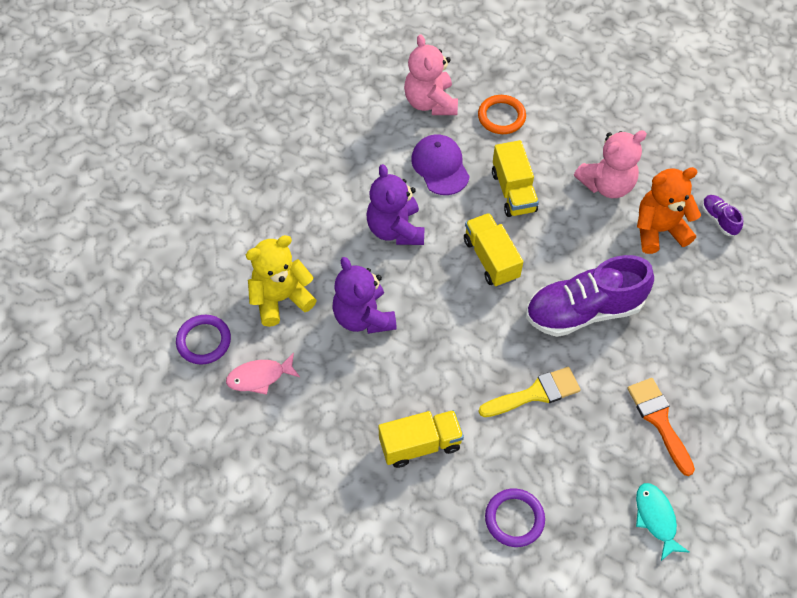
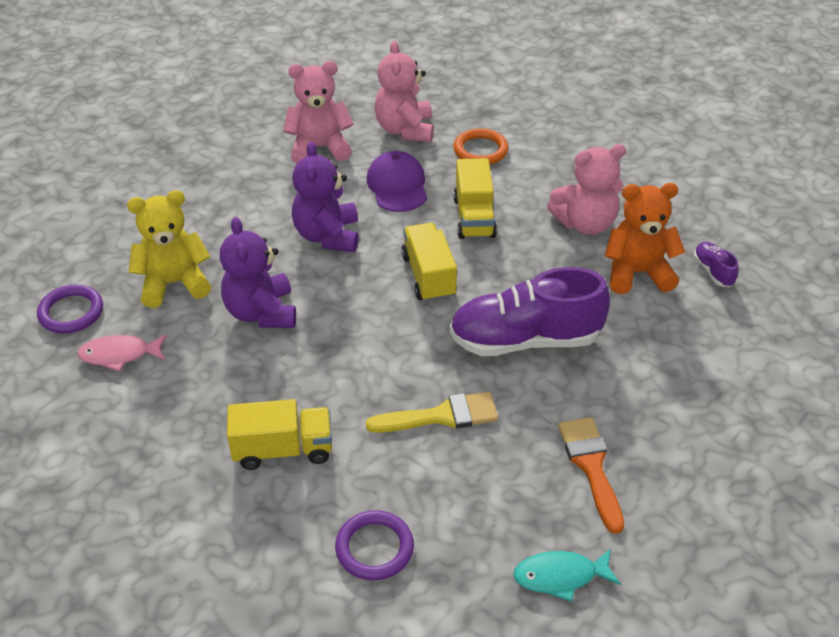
camera: 10 degrees right, 15 degrees down
(361, 133) = (319, 148): none -> pink teddy bear
(656, 518) = (560, 576): turquoise fish -> turquoise fish turned 90 degrees counterclockwise

